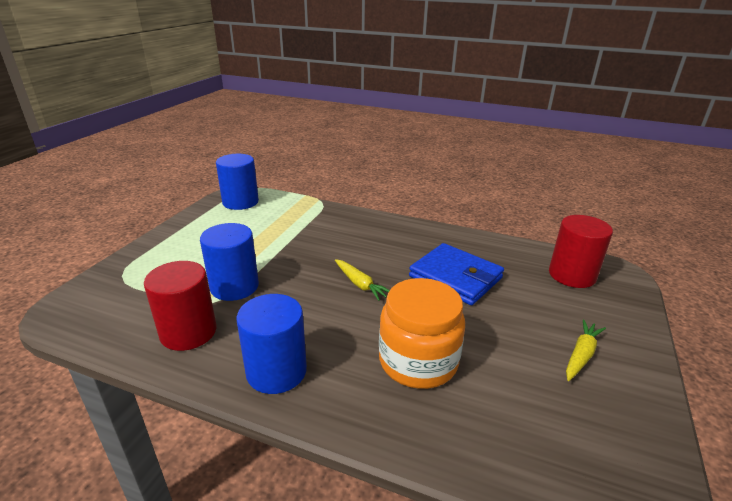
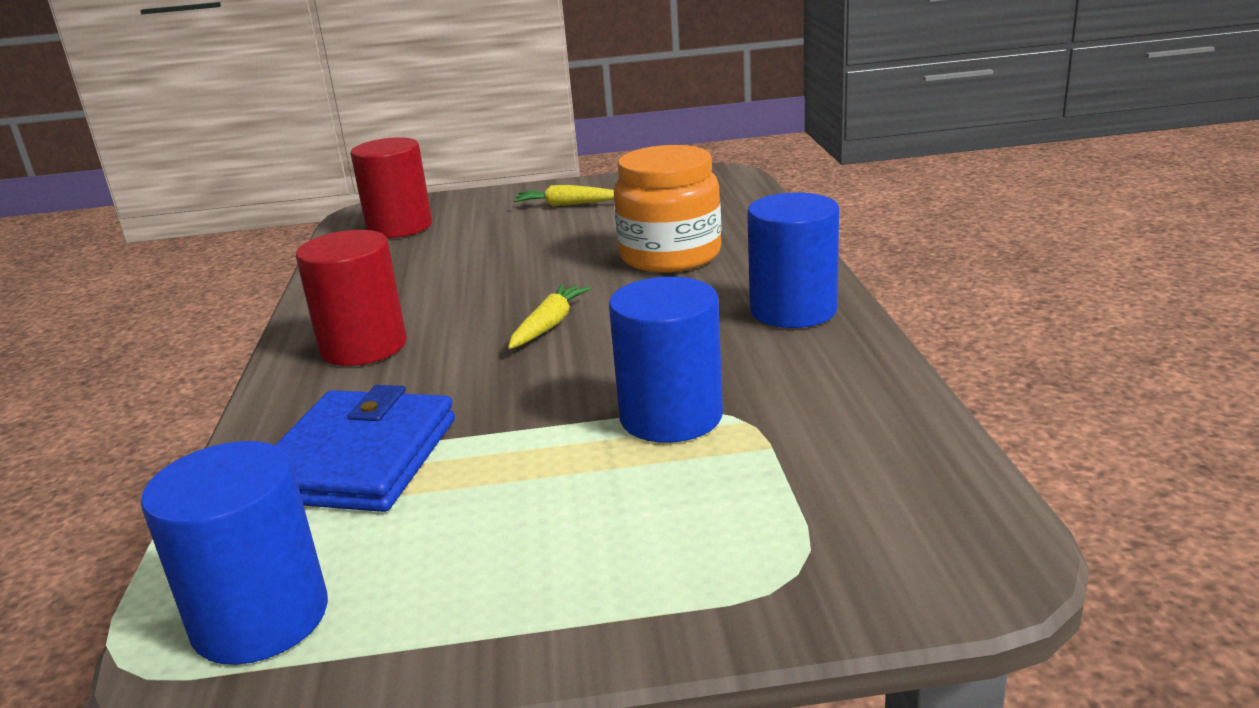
camera: 115 degrees left, 5 degrees down
(188, 332) = (822, 395): red cylinder -> red cylinder (364, 347)
(455, 277) = (465, 277): blue wallet -> blue wallet (359, 459)

